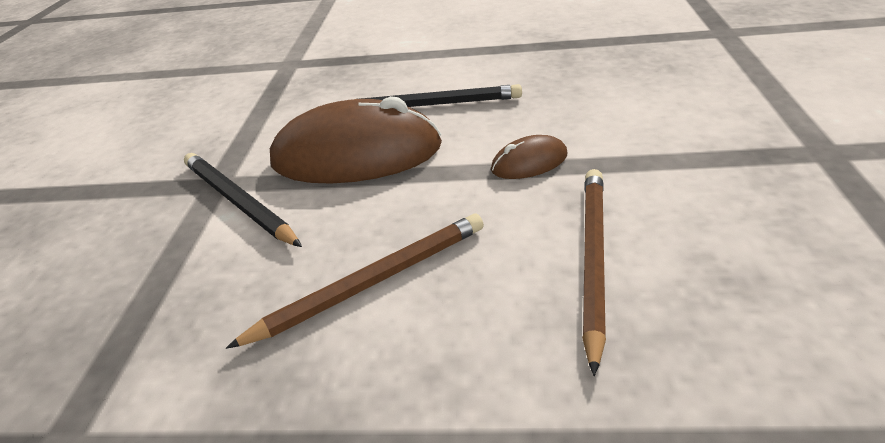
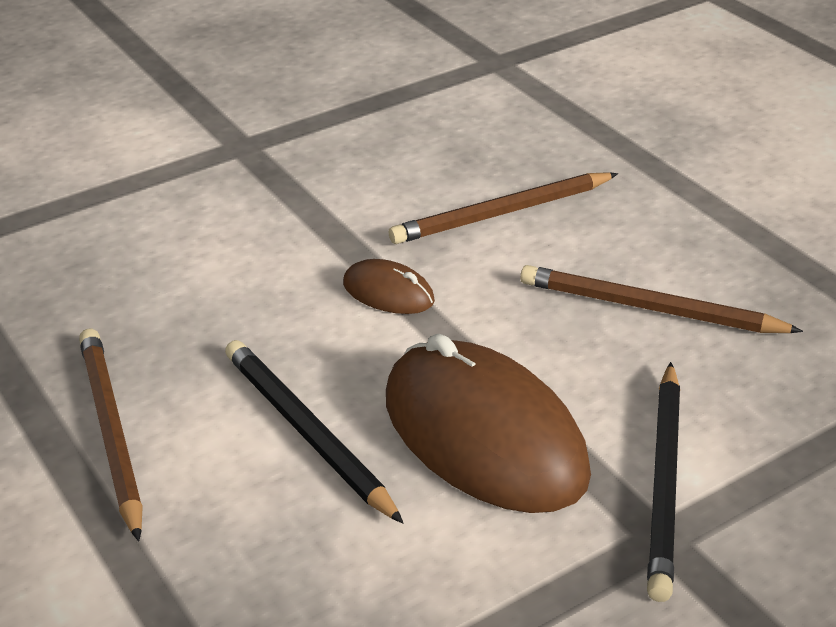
camera: 130 degrees left, 0 degrees up
(496, 59) = (112, 432): none -> brown pencil

